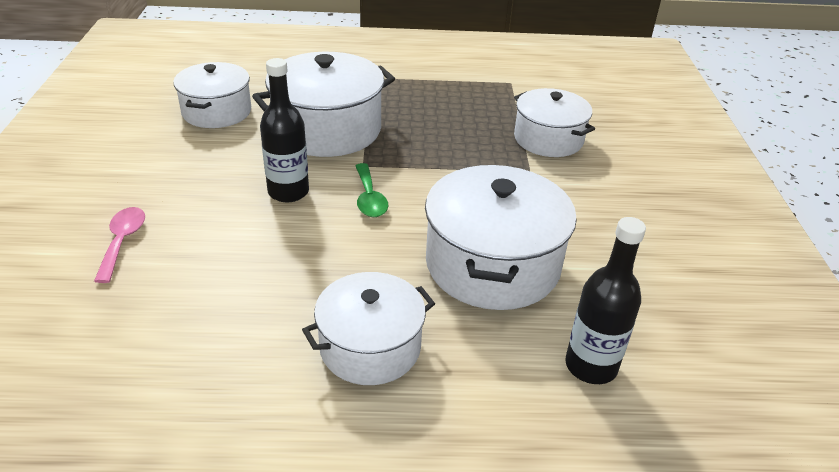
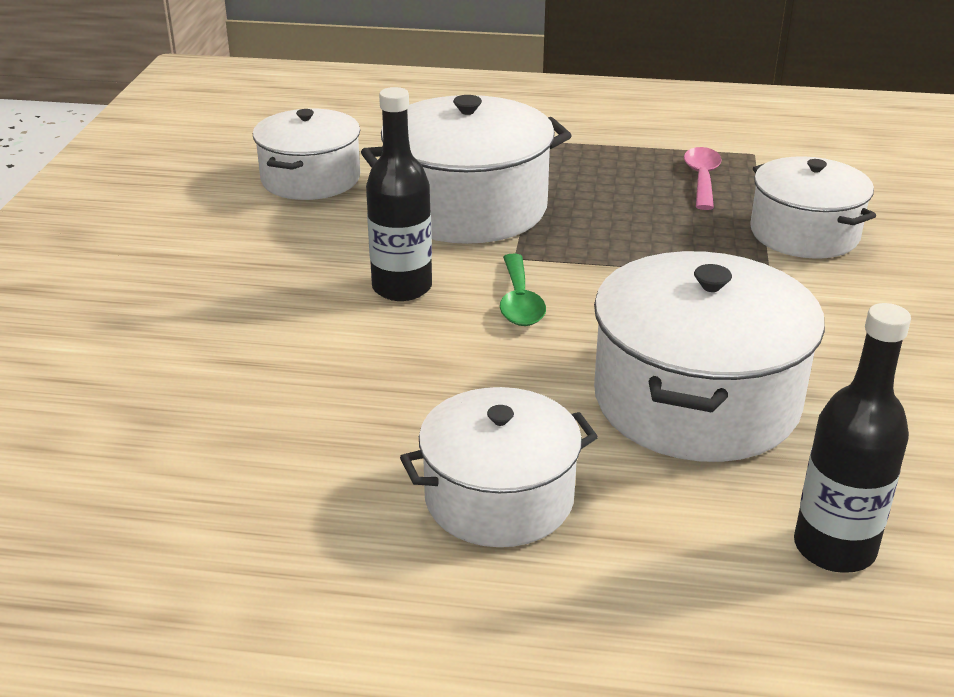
camera: 10 degrees right, 5 degrees down
(122, 242) = (163, 340): pink spoon -> pink spoon (702, 178)

